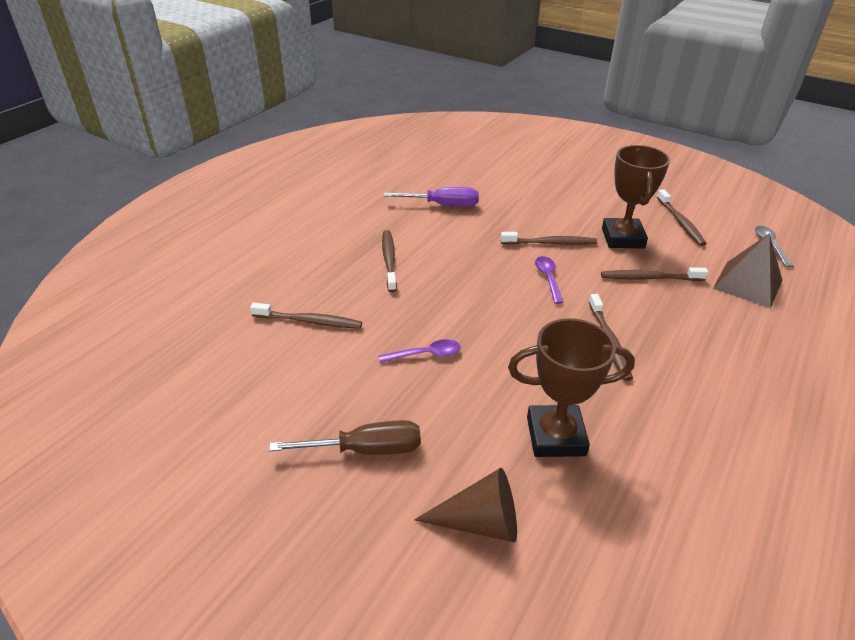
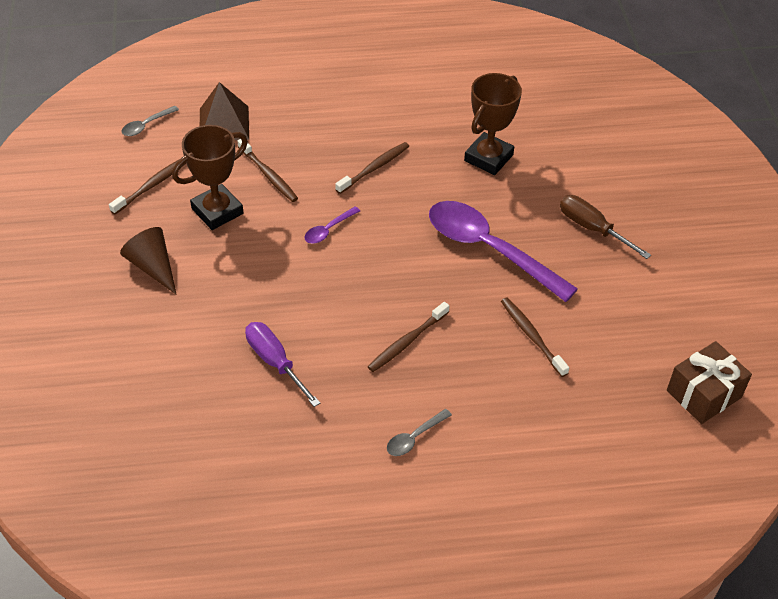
camera: 130 degrees left, 10 degrees up
(117, 381) = (704, 394): none -> brown gift
(314, 226) = (414, 437): none -> grey spoon
(425, 354) = (490, 250): purple spoon -> purple spoon, size x2.43
(479, 522) = (578, 160): brown cone -> brown cone (153, 266)
(550, 243) = (271, 252): brown toothbrush -> none
(555, 436) = (488, 158): brown trophy -> brown trophy turned 75 degrees clockwise

